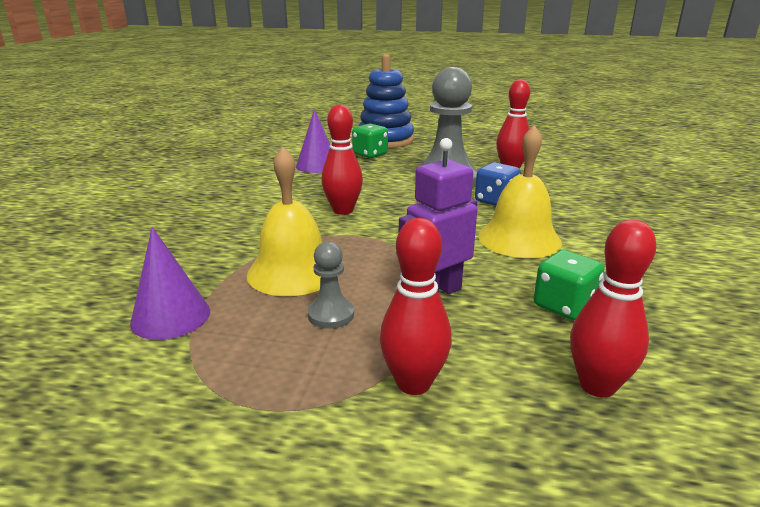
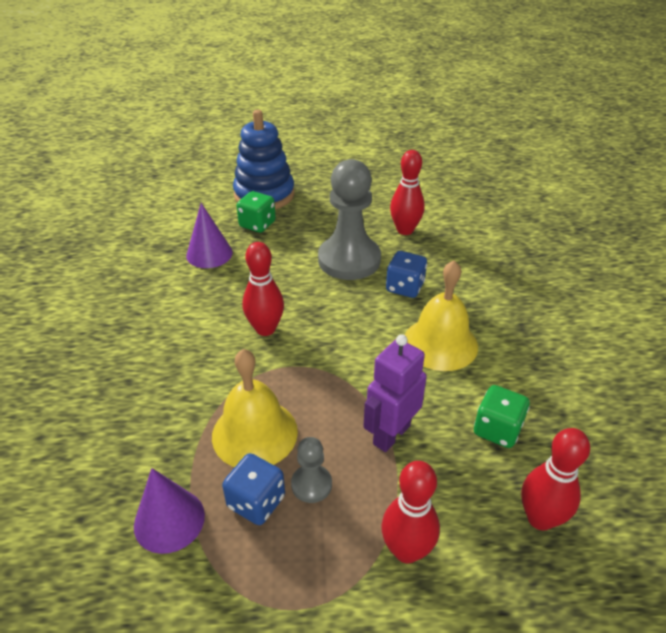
camera: 15 degrees left, 15 degrees up
(265, 318) = (256, 502): none -> blue dice

